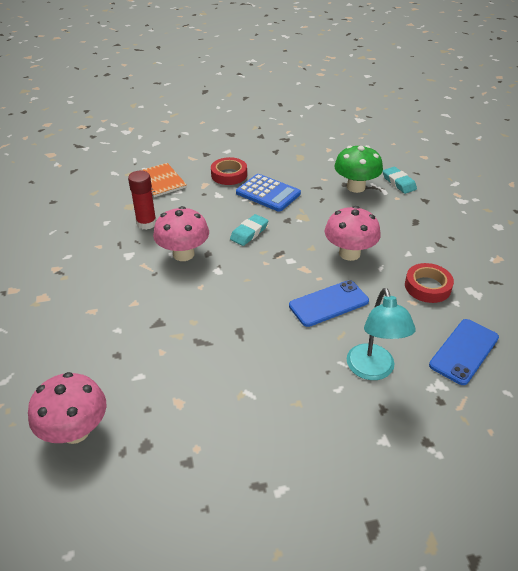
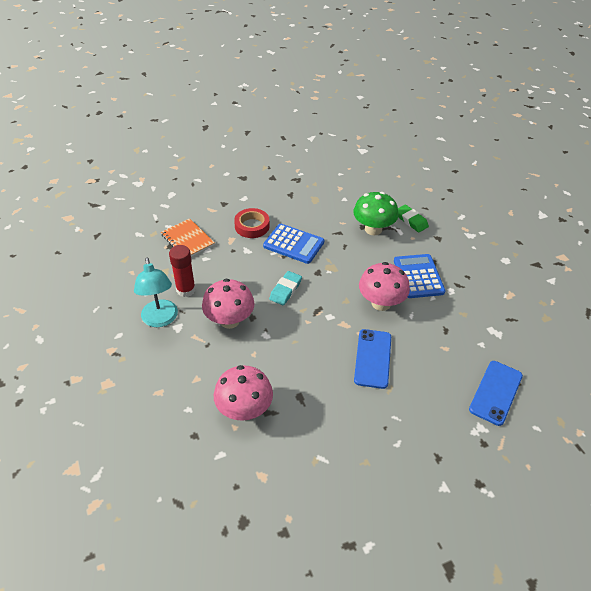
camera: 10 degrees left, 5 degrees up
(75, 431) = (177, 517): pink mushroom -> pink mushroom (244, 409)
(329, 303) = (373, 358): blue phone -> blue phone turned 45 degrees counterclockwise
(373, 370) = (423, 421): turquoise lamp -> turquoise lamp (160, 320)
(396, 233) = (418, 276): none -> blue calculator
(398, 183) = (411, 220): turquoise eraser -> green eraser
(427, 287) = (455, 331): red tape -> none

